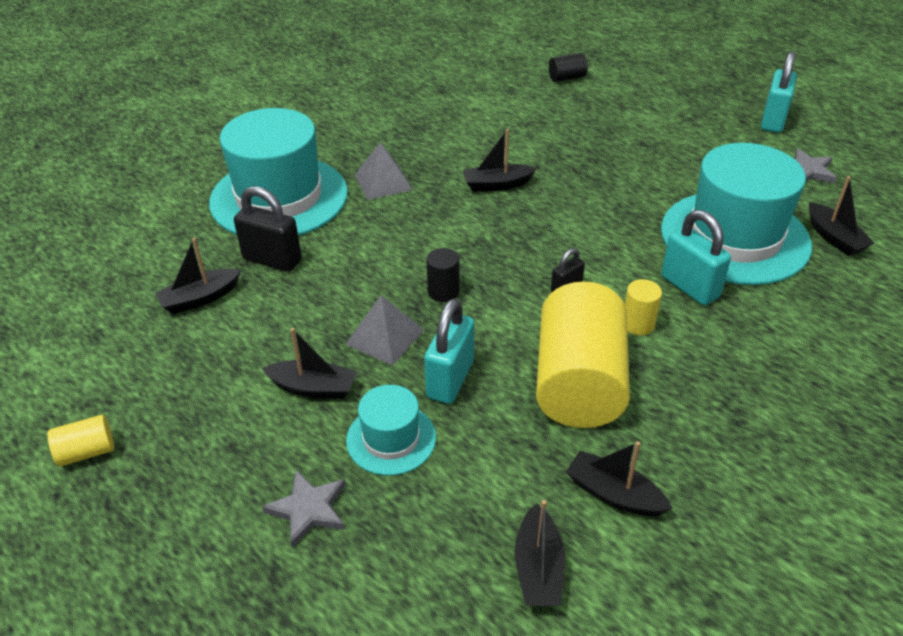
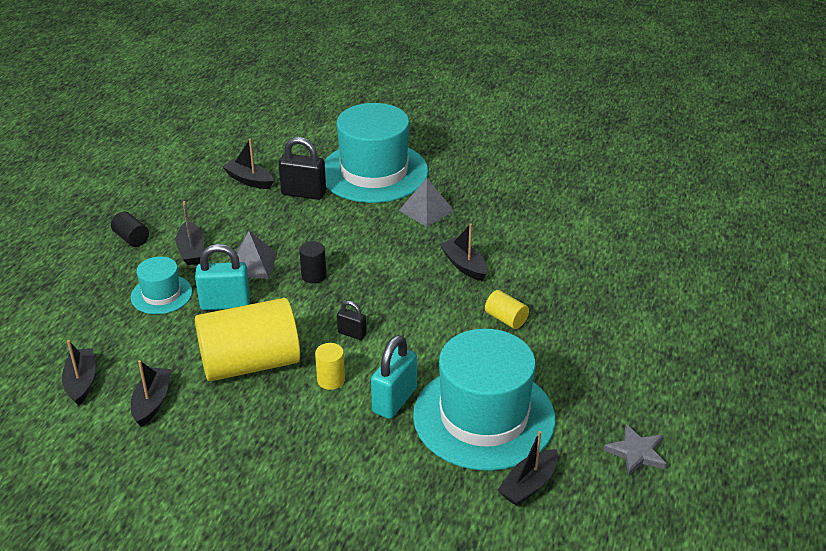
camera: 65 degrees right, 5 degrees down
(87, 452) = (108, 191): yellow cylinder -> yellow cylinder (506, 319)
(272, 260) = (303, 193): black padlock -> black padlock turned 75 degrees counterclockwise
(308, 509) = (95, 281): grey star -> none
(538, 568) = (81, 382): black boat -> black boat turned 105 degrees clockwise
(567, 78) = (673, 262): black cylinder -> black cylinder (131, 238)
(773, 121) = (717, 415): turquoise padlock -> none

